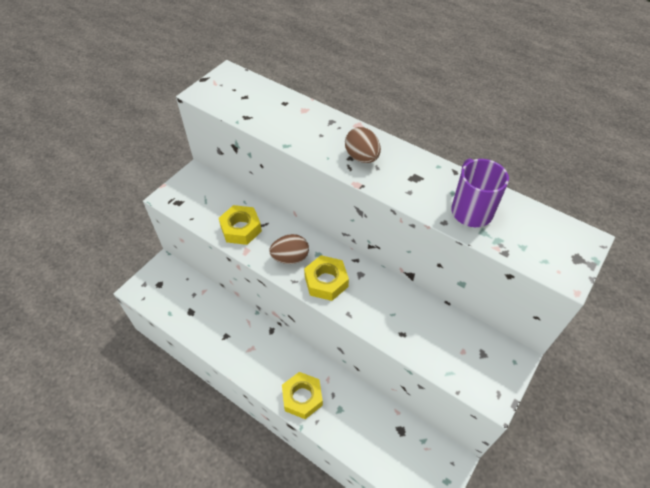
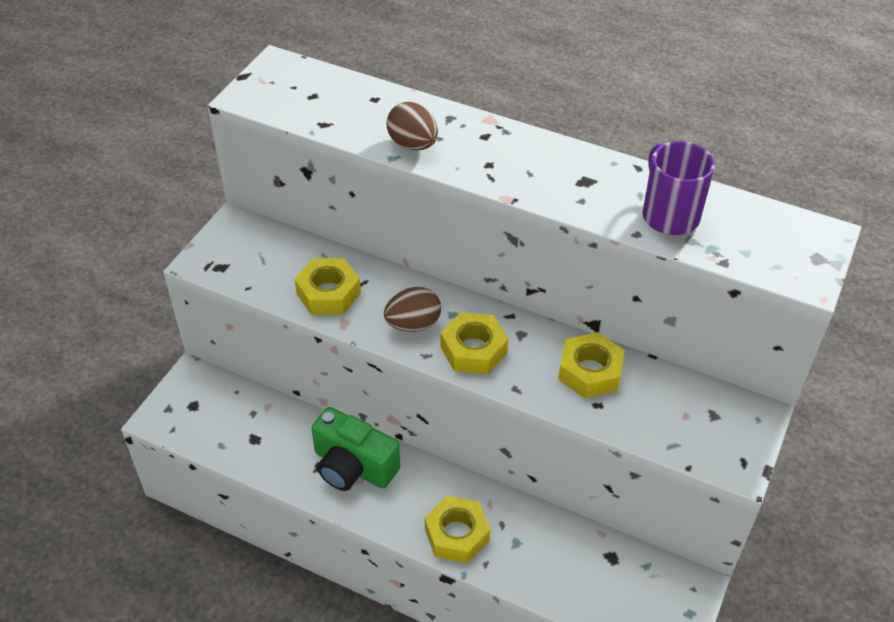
camera: 10 degrees left, 5 degrees down
(246, 340) = (353, 467): none -> green camera
(362, 157) = (505, 162): brown egg -> brown egg (413, 144)
(401, 308) = (590, 371): none -> yellow nut

